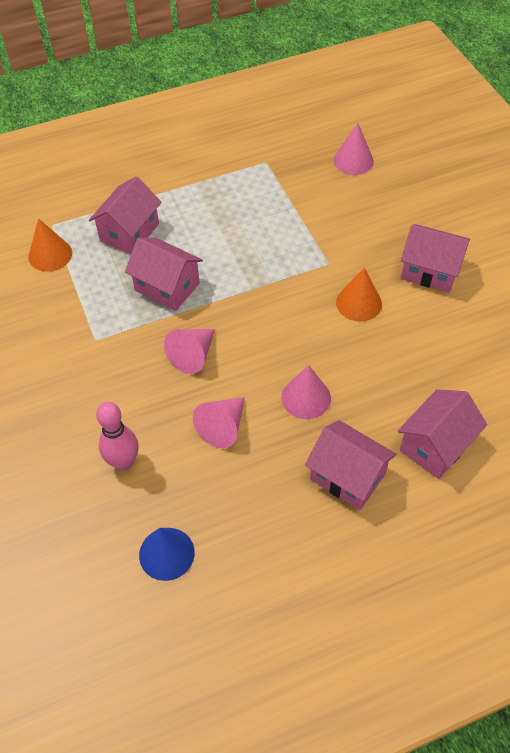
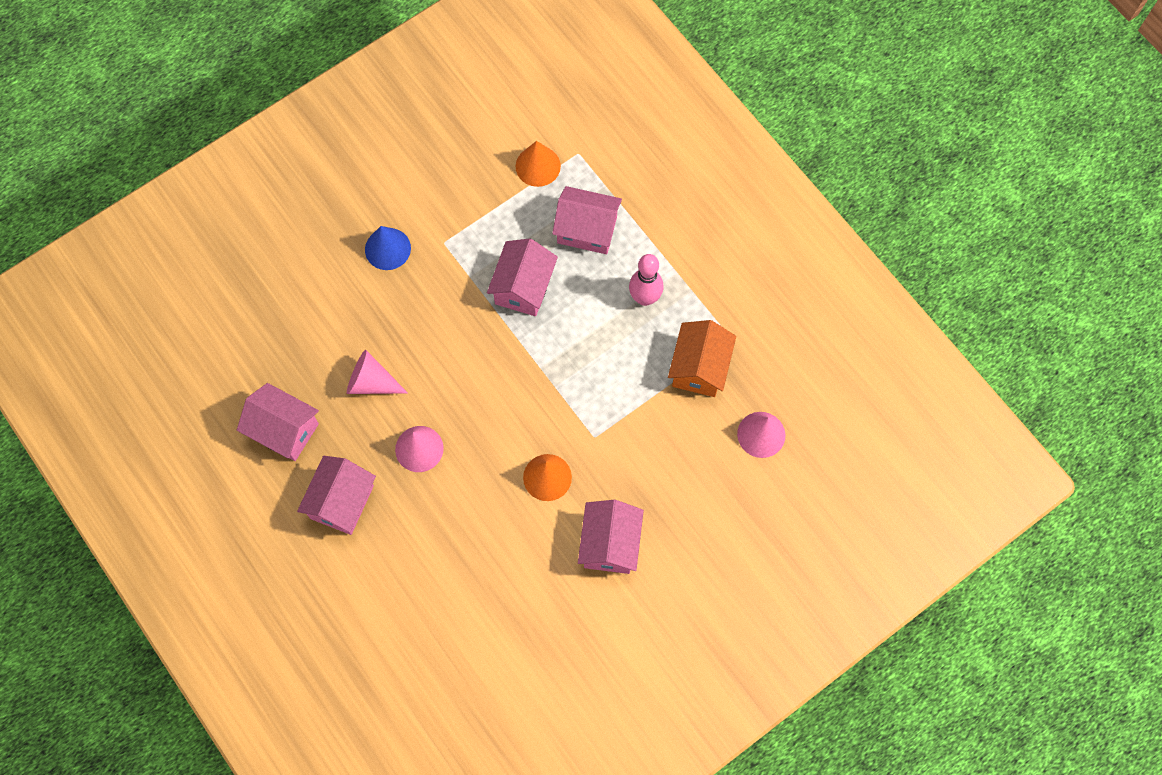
camera: 75 degrees right, 15 degrees up
(123, 462) = (318, 309): pink bowling pin -> pink bowling pin (645, 298)
(166, 553) = (240, 369): blue cone -> blue cone (387, 248)
(193, 355) = (445, 335): pink cone -> none
(284, 185) = (699, 367): none -> orange house
(435, 445) = (391, 576): pink house -> pink house (284, 430)

